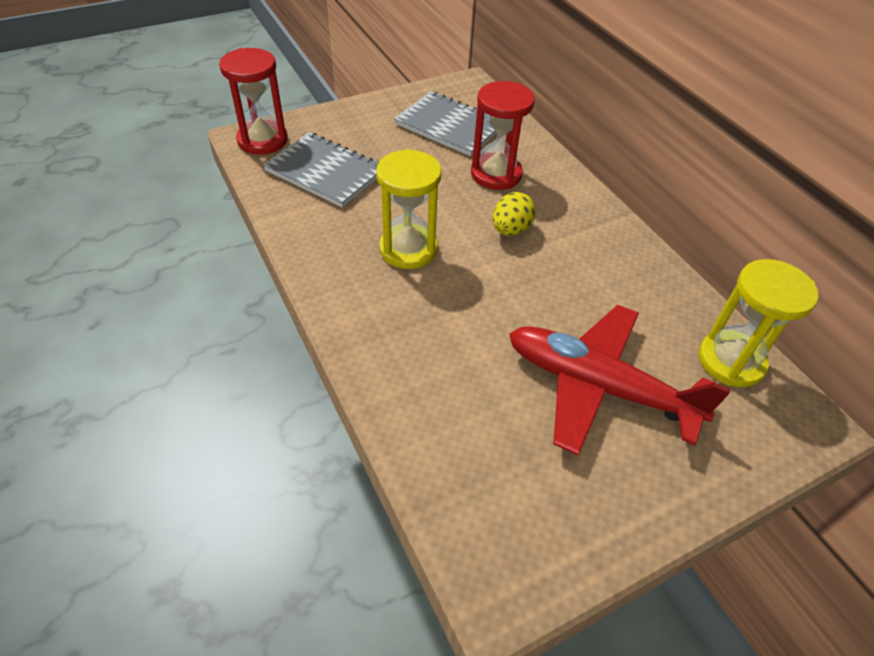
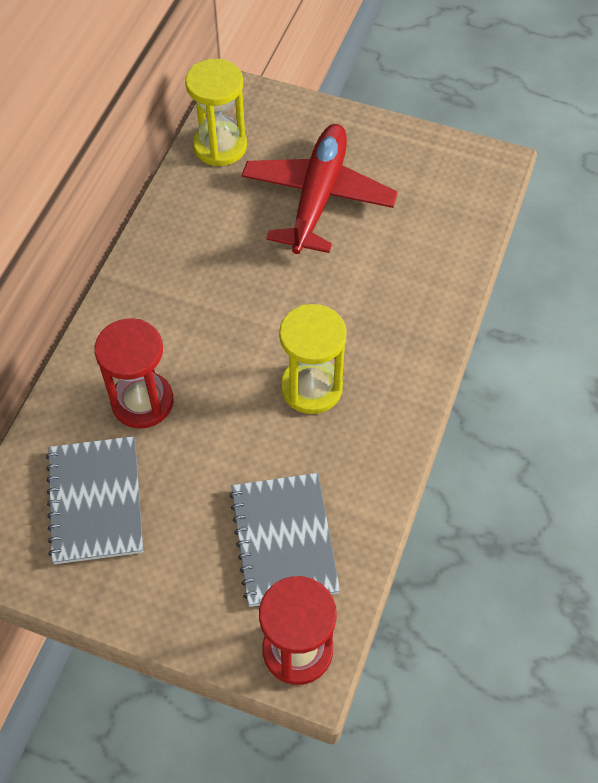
camera: 130 degrees left, 10 degrees up
(510, 230) = (212, 338): yellow egg -> none
(598, 386) = (318, 197): red plane -> red plane turned 150 degrees counterclockwise

